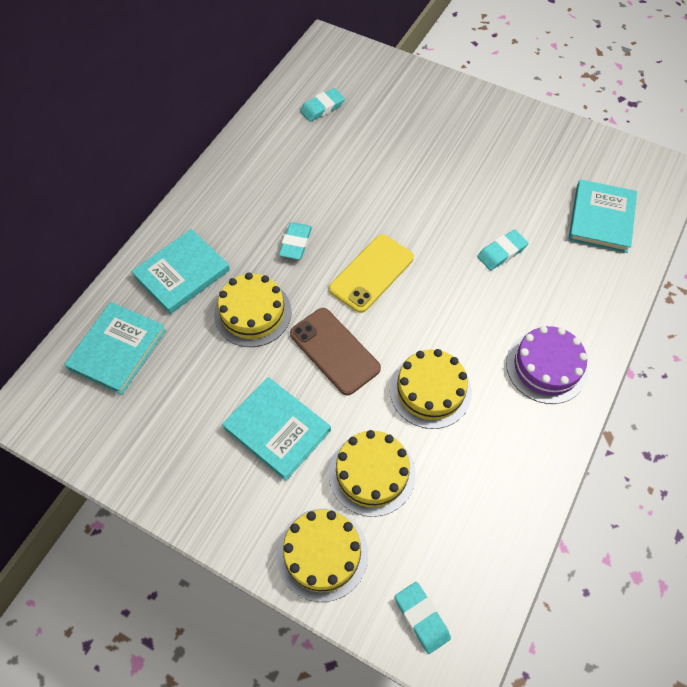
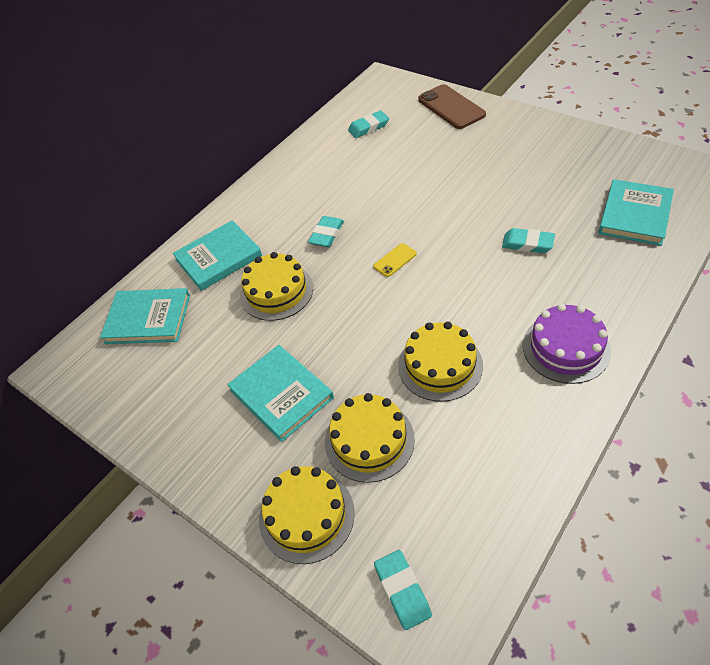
camera: 15 degrees right, 10 degrees down
(117, 349) = (148, 319): turquoise book -> turquoise book turned 60 degrees clockwise
(334, 351) = (349, 326): brown phone -> brown phone (451, 107)
(371, 273) = (395, 260): yellow phone -> yellow phone, size x0.50
(501, 252) = (527, 244): turquoise eraser -> turquoise eraser turned 45 degrees clockwise

